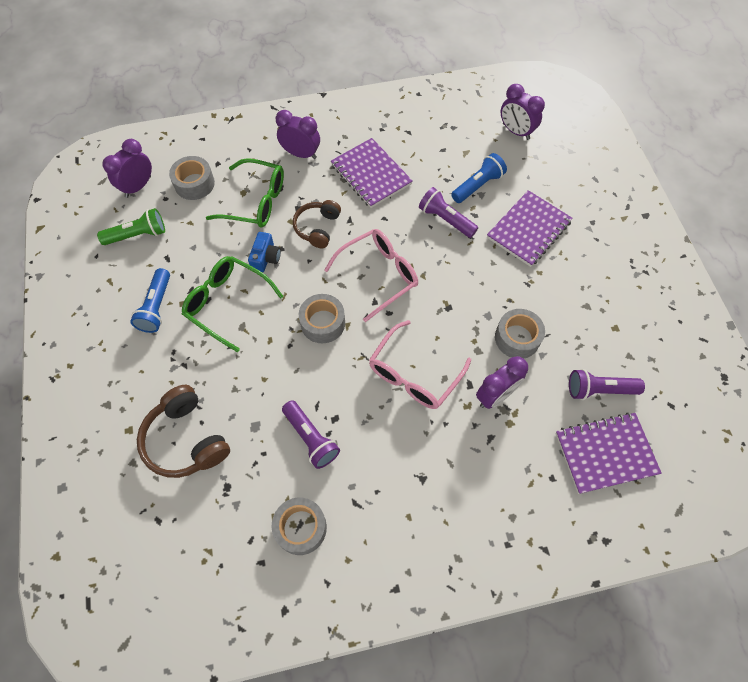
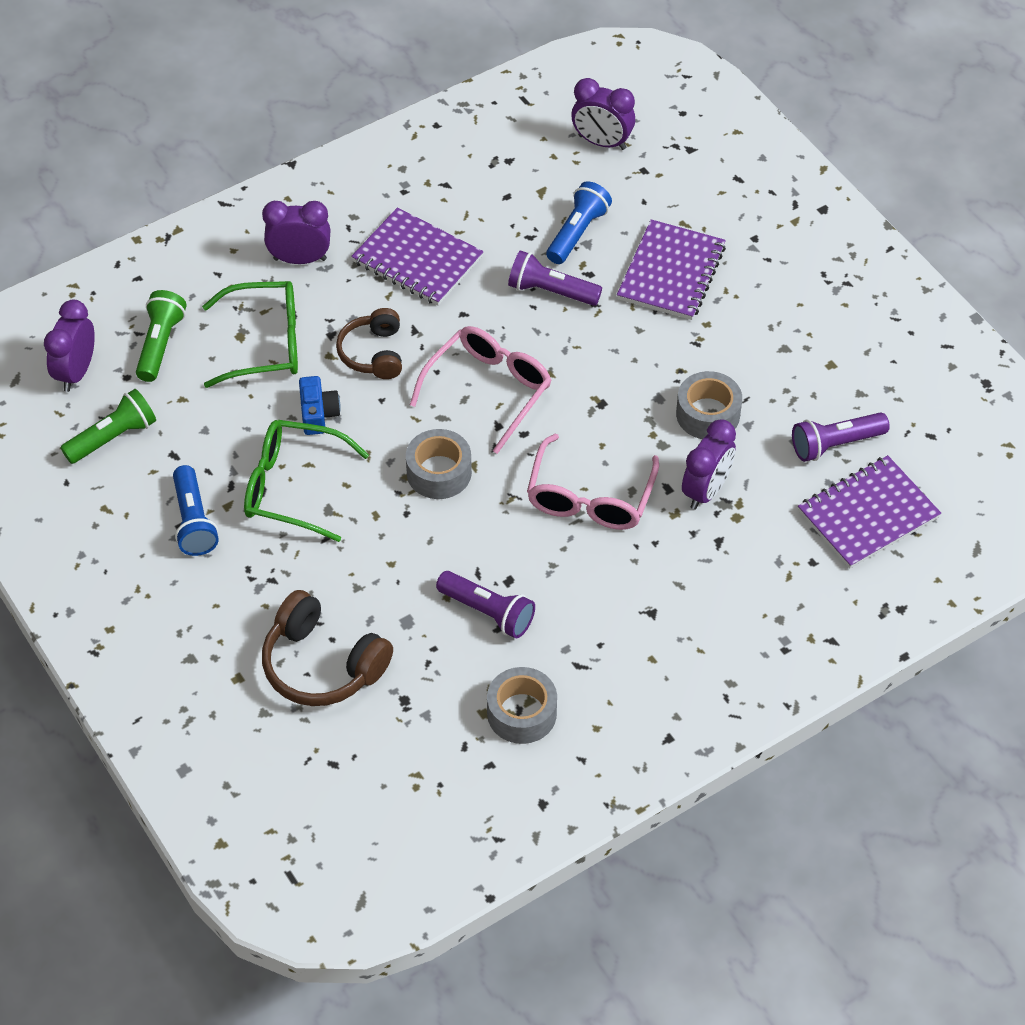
camera: 20 degrees left, 10 degrees down
(194, 183) = (160, 344): grey tape -> green flashlight

